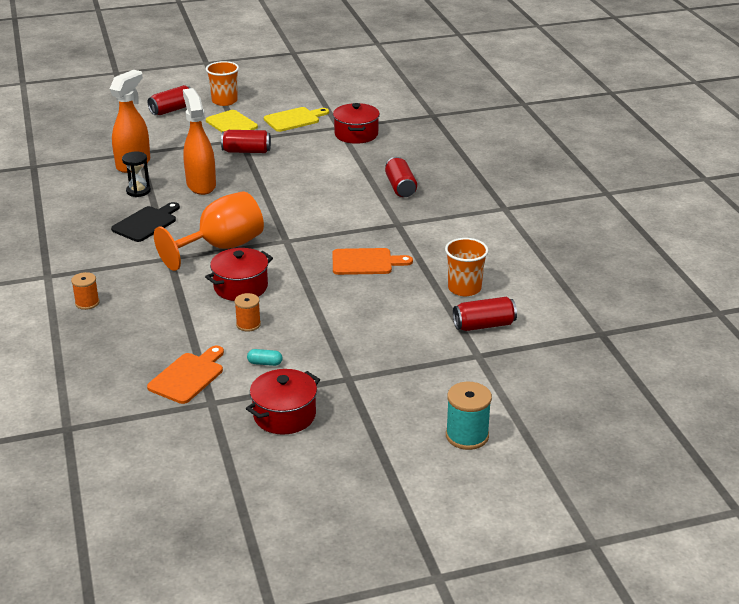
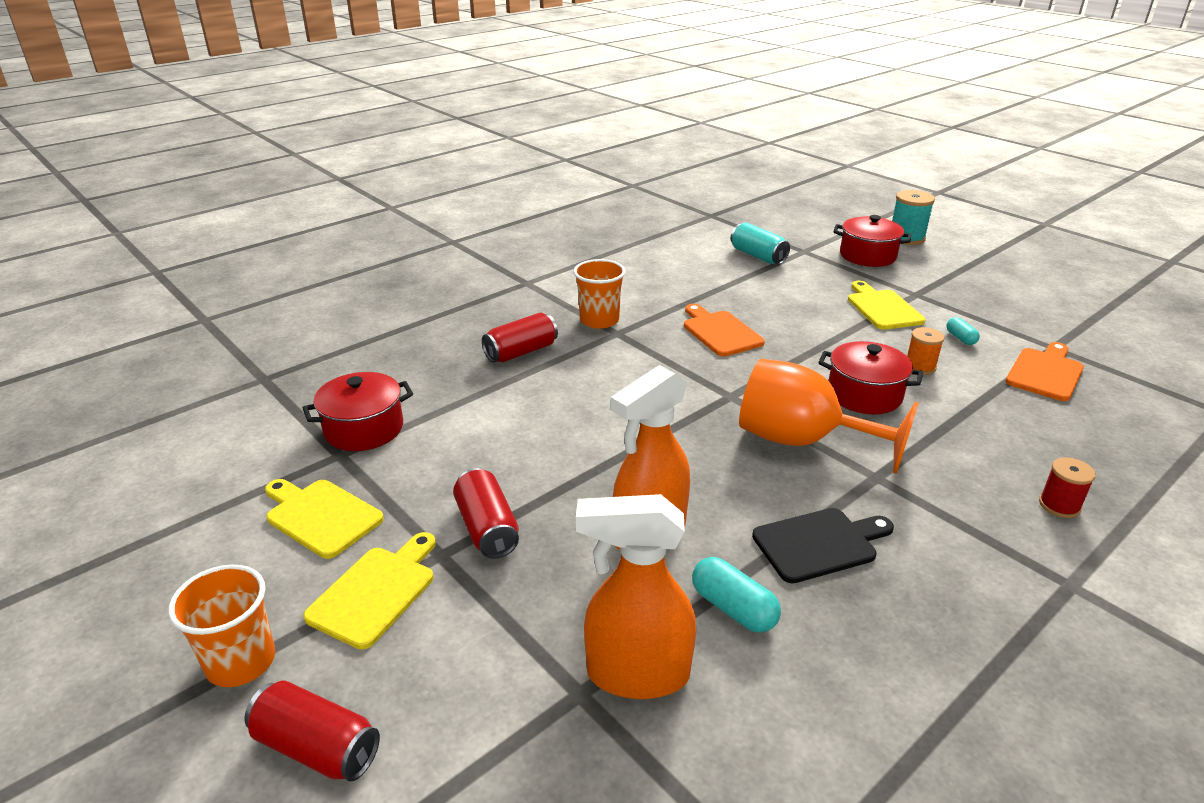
camera: 115 degrees left, 0 degrees up
(87, 303) = (1059, 505): orange spool -> red spool
(138, 191) = (733, 608): black hourglass -> turquoise capsule
(146, 223) = (819, 544): black cutting board -> black cutting board turned 150 degrees clockwise
(188, 376) = (1045, 372): orange cutting board -> orange cutting board turned 120 degrees clockwise
(284, 415) = (1006, 308): red pot -> red pot (867, 256)
(340, 348) = (882, 308): none -> yellow cutting board
(464, 288) = (709, 274): orange cup -> orange cup (599, 320)
(484, 325) = (758, 256): red can -> turquoise can

